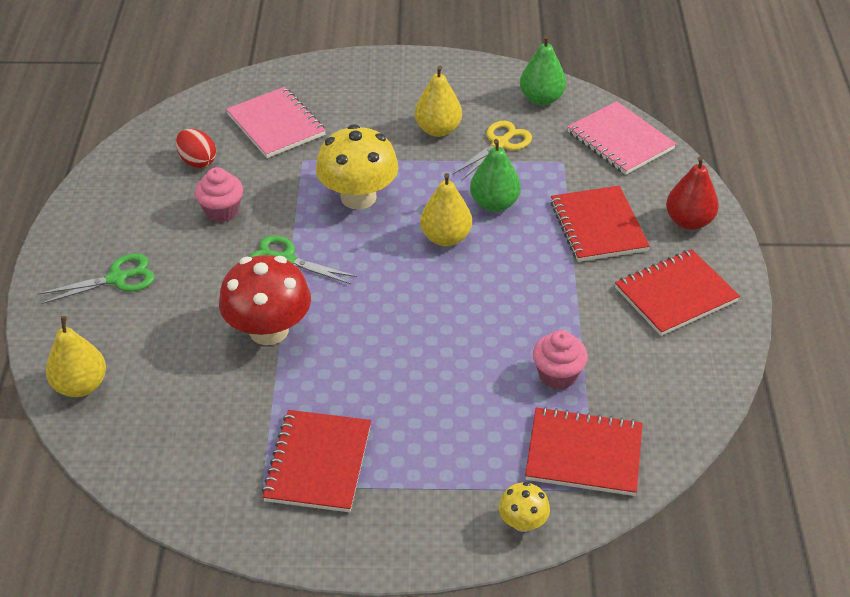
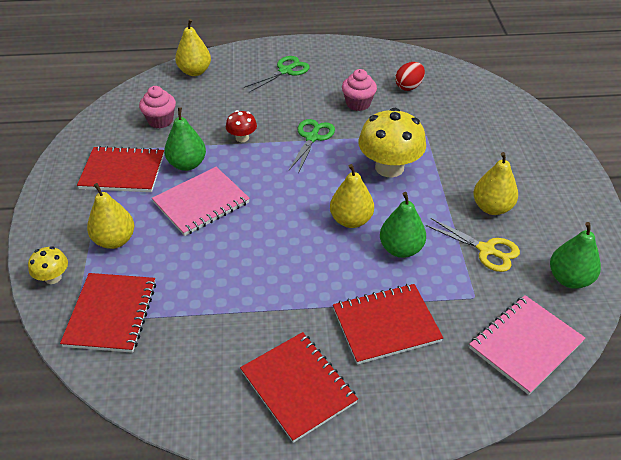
camera: 85 degrees right, 0 degrees up
(117, 279) = (285, 71): green scissors -> green scissors turned 105 degrees counterclockwise
(269, 330) = (242, 138): red mushroom -> red mushroom, size x0.49
(276, 125) = (464, 117): pink notebook -> pink notebook (201, 203)
(315, 389) = (187, 164): none -> green pear
(459, 461) = (114, 240): none -> yellow pear
(557, 375) = (196, 296): pink cupcake -> pink cupcake (160, 121)
(688, 221) = (409, 404): red pear -> none

